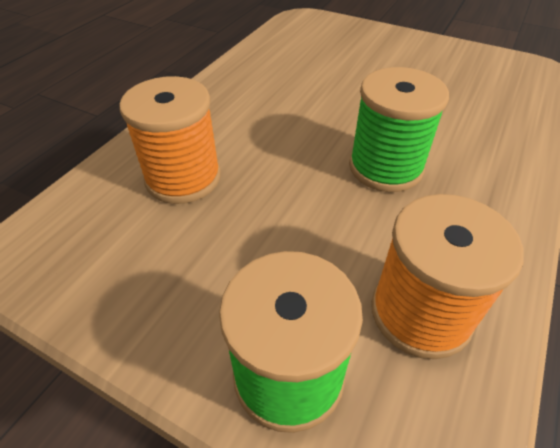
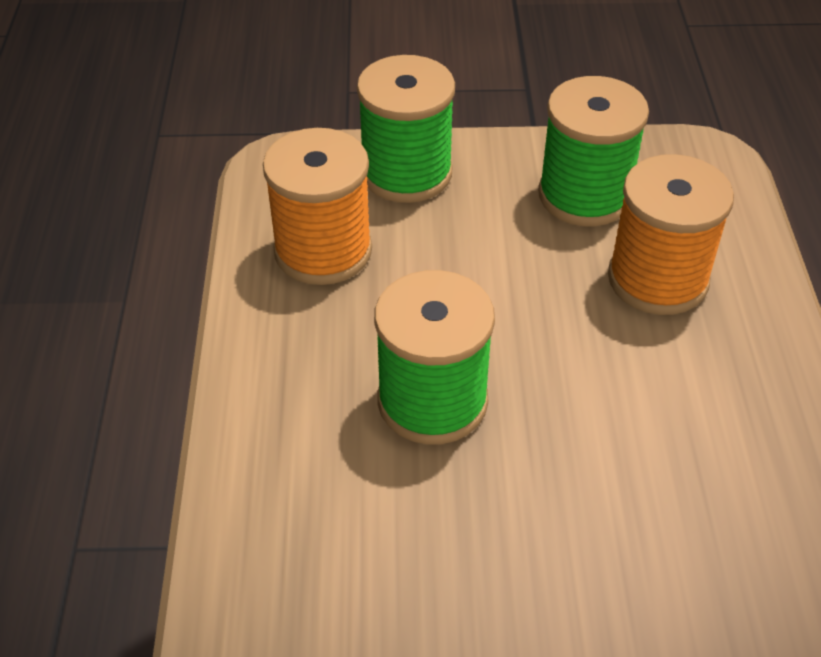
camera: 150 degrees right, 0 degrees up
(155, 262) = (584, 196): none -> green spool

